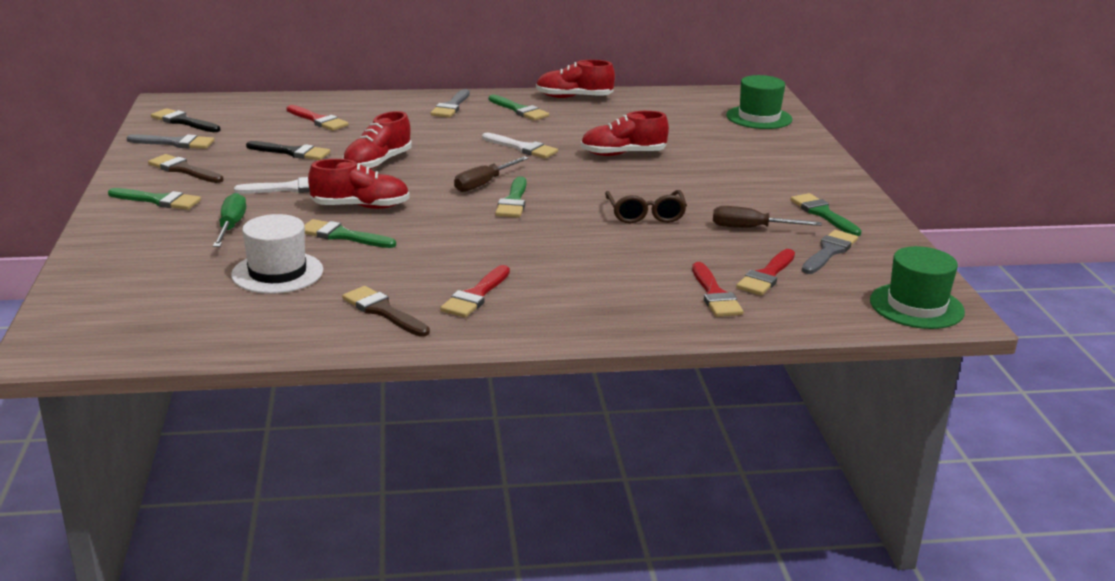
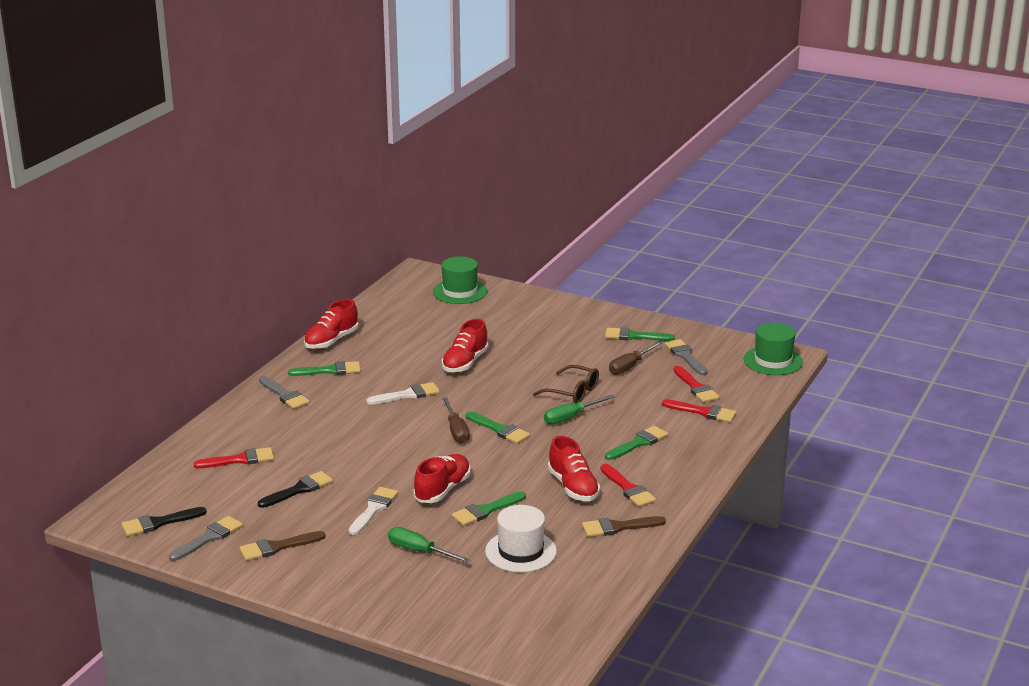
camera: 55 degrees left, 0 degrees up
(159, 200) = (332, 572): green brush -> green brush (638, 443)
(377, 163) = (367, 460): red shoe -> red shoe (573, 487)
(590, 227) = (571, 417): none -> green screwdriver

